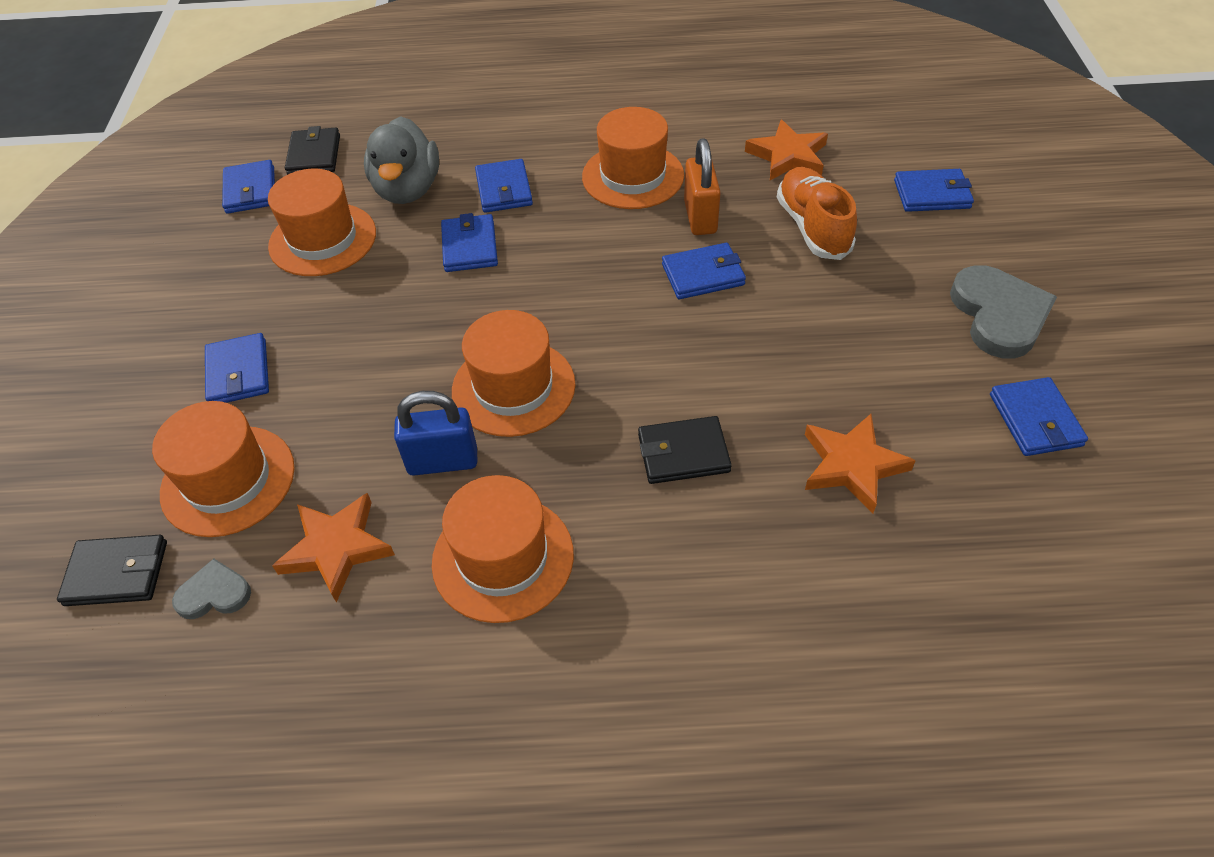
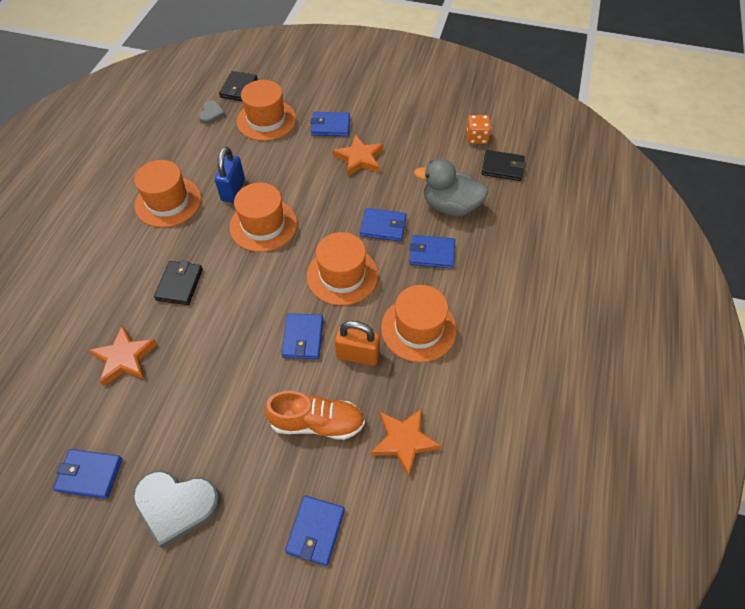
camera: 105 degrees right, 5 degrees up
(250, 190) = (476, 138): blue wallet -> orange dice
(322, 239) = (418, 164): orange hat -> orange hat (342, 275)
(336, 548) = (209, 150): orange star -> orange star (359, 158)

